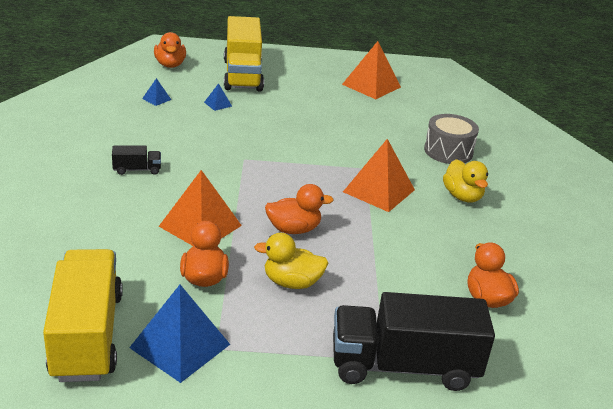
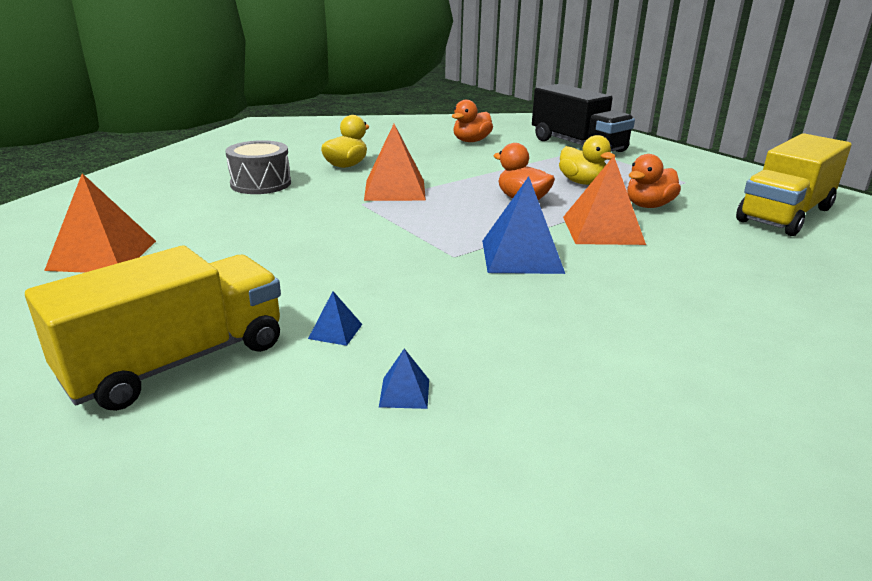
camera: 125 degrees left, 5 degrees down
(137, 170) = (601, 299): black truck -> none
(170, 65) = (217, 472): orange duck -> none
(180, 346) = (712, 190): blue pyramid -> blue pyramid (521, 256)

